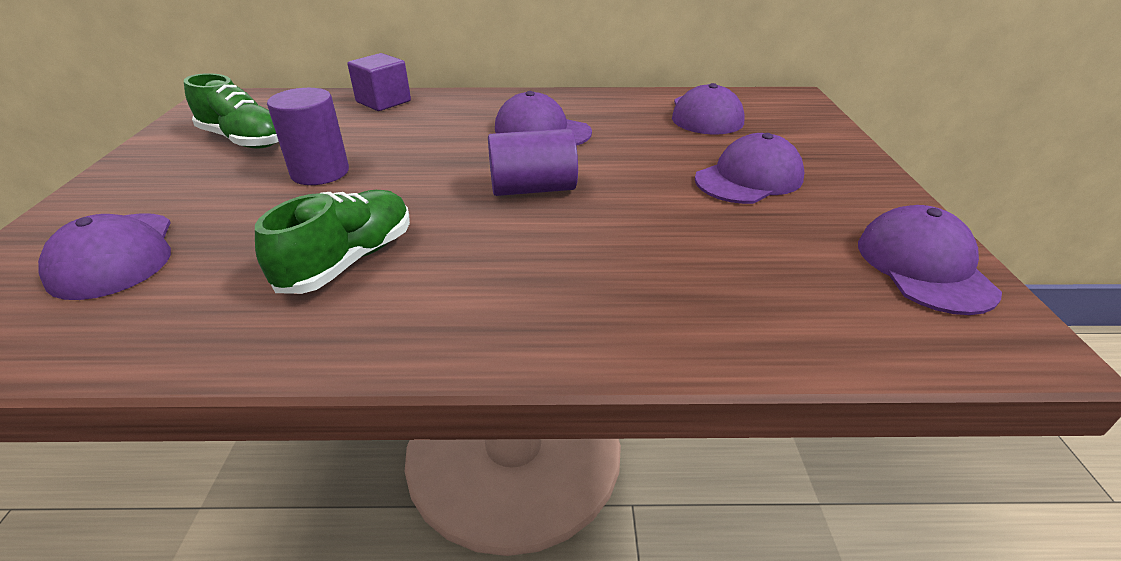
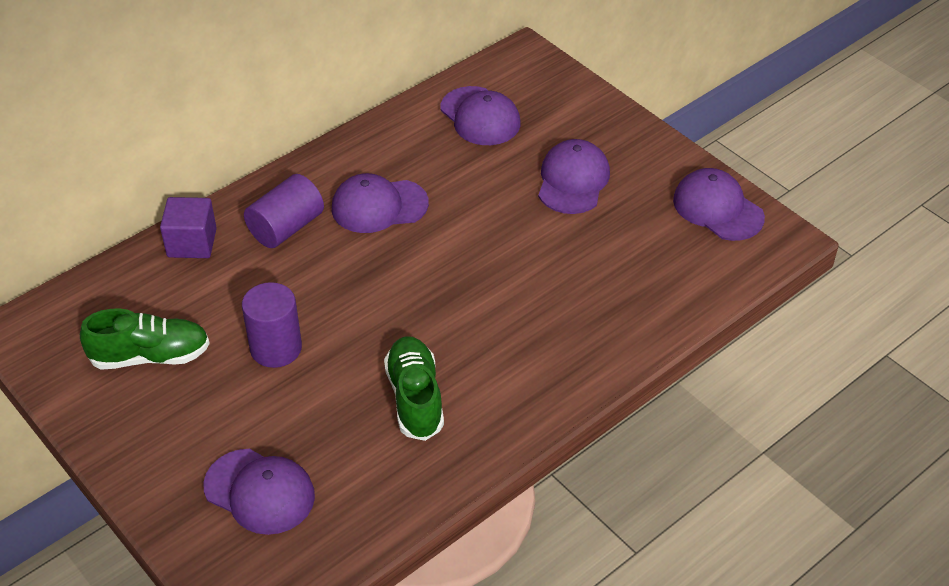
camera: 40 degrees left, 10 degrees up
(533, 189) = (448, 272): purple cylinder -> purple cylinder (286, 227)

